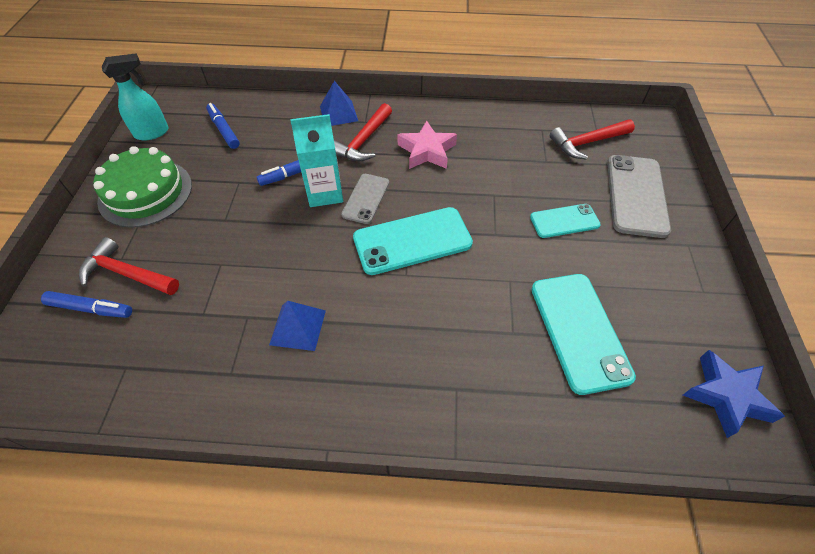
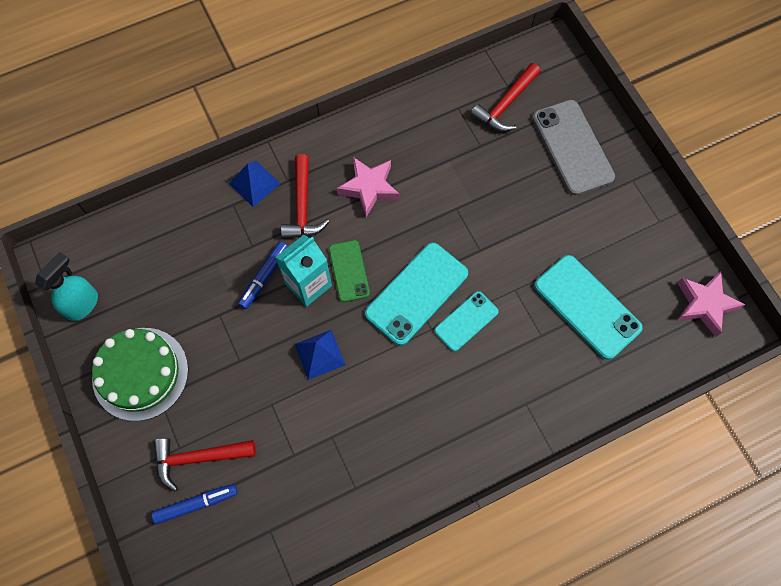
camera: 30 degrees left, 15 degrees up
(224, 130) = (154, 263): blue marker -> none
(297, 327) = (378, 422): blue pyramid -> blue pyramid (319, 354)
(366, 198) = (349, 271): grey phone -> green phone
(564, 221) = (528, 206): turquoise phone -> turquoise phone (466, 321)
(726, 396) = (704, 304): blue star -> pink star

